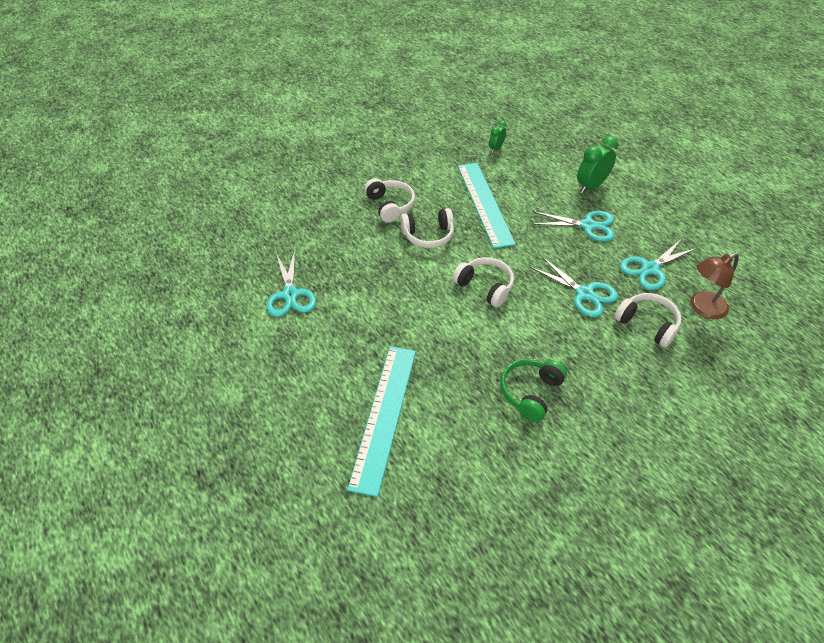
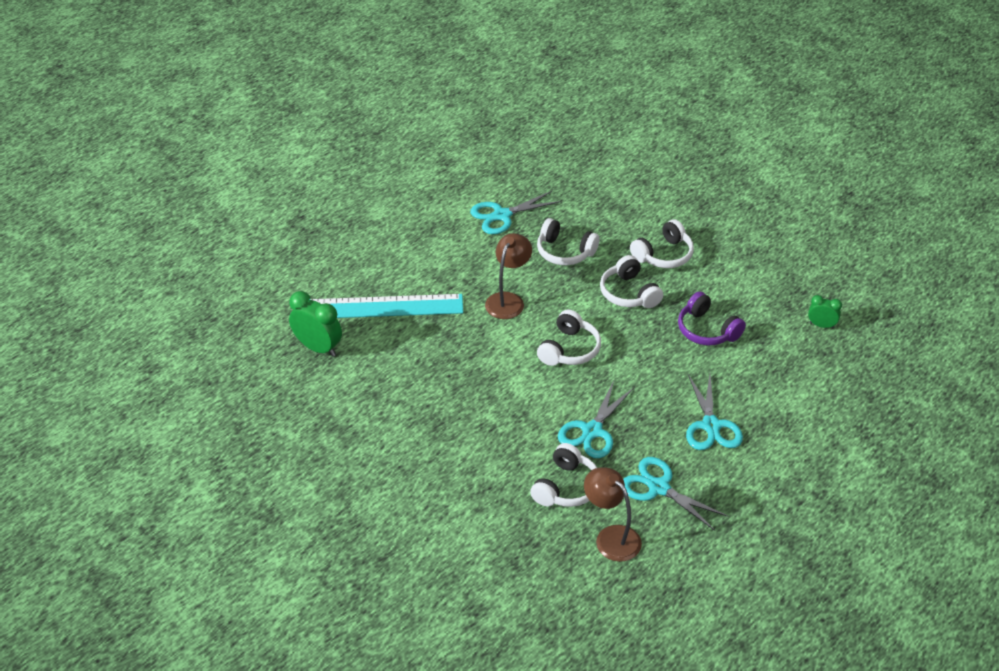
camera: 75 degrees right, 5 degrees down
(361, 263) = (564, 252): none -> white headphones
(409, 314) = (508, 300): none -> brown lamp
(485, 203) = (707, 330): turquoise ruler -> purple headphones
(530, 392) = (441, 400): green headphones -> none
(591, 186) = (792, 423): green clock -> green clock (318, 348)

